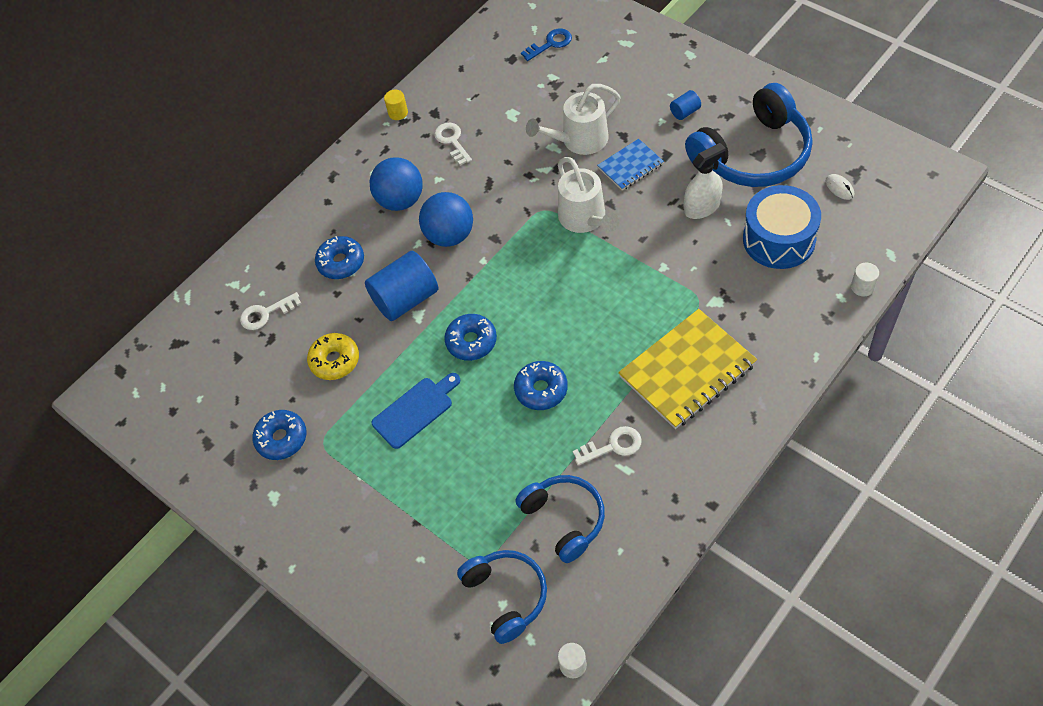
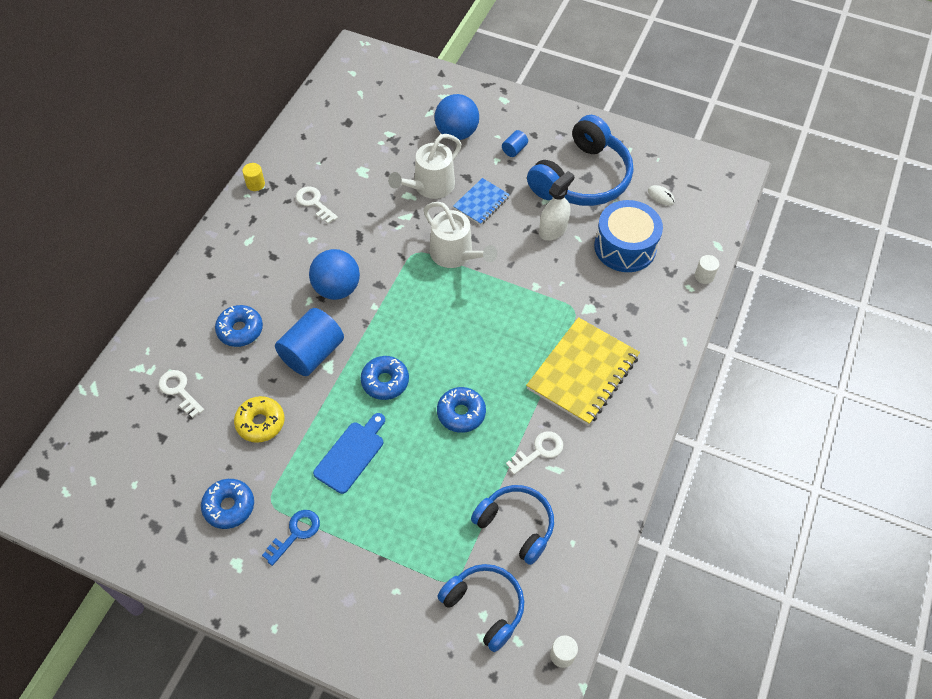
camera: 25 degrees left, 0 degrees up
(266, 313) = (179, 390): white key -> white key turned 90 degrees clockwise
(400, 200) = (281, 264): blue ball -> blue ball (456, 133)
(550, 44) = (379, 105): blue key -> blue key (295, 533)

